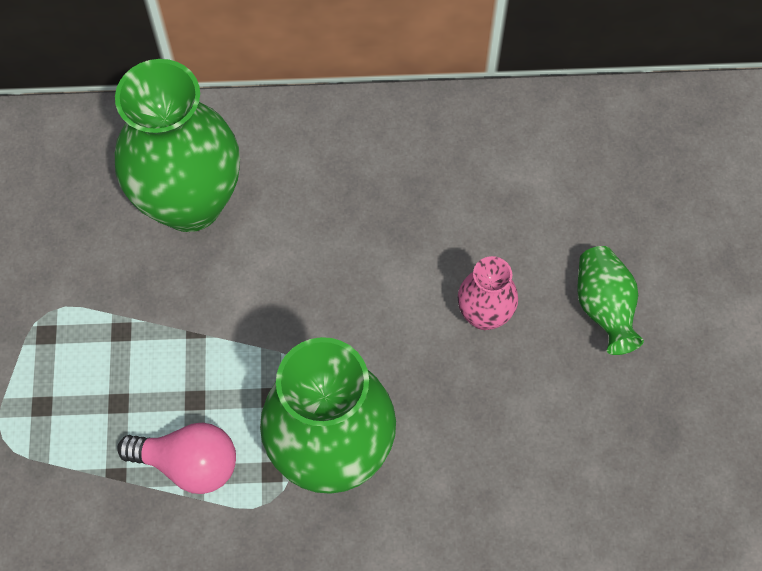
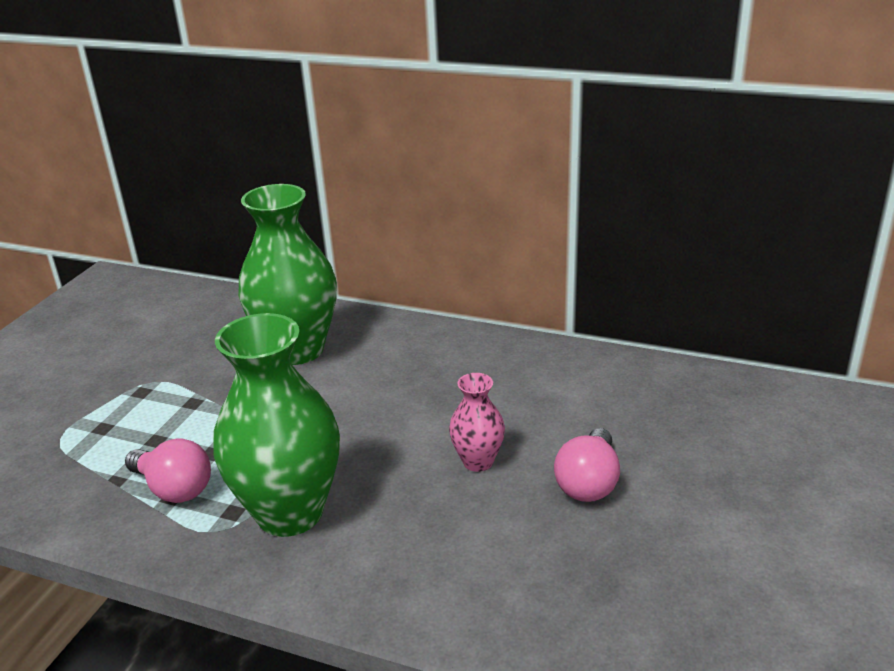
camera: 25 degrees right, 35 degrees down
(604, 307) = (588, 483): green vase -> pink light bulb

